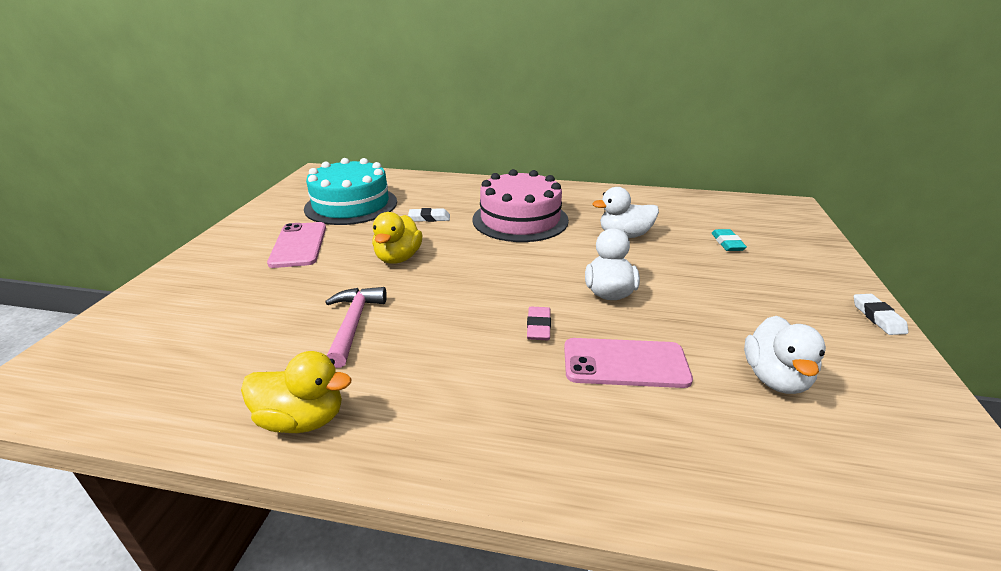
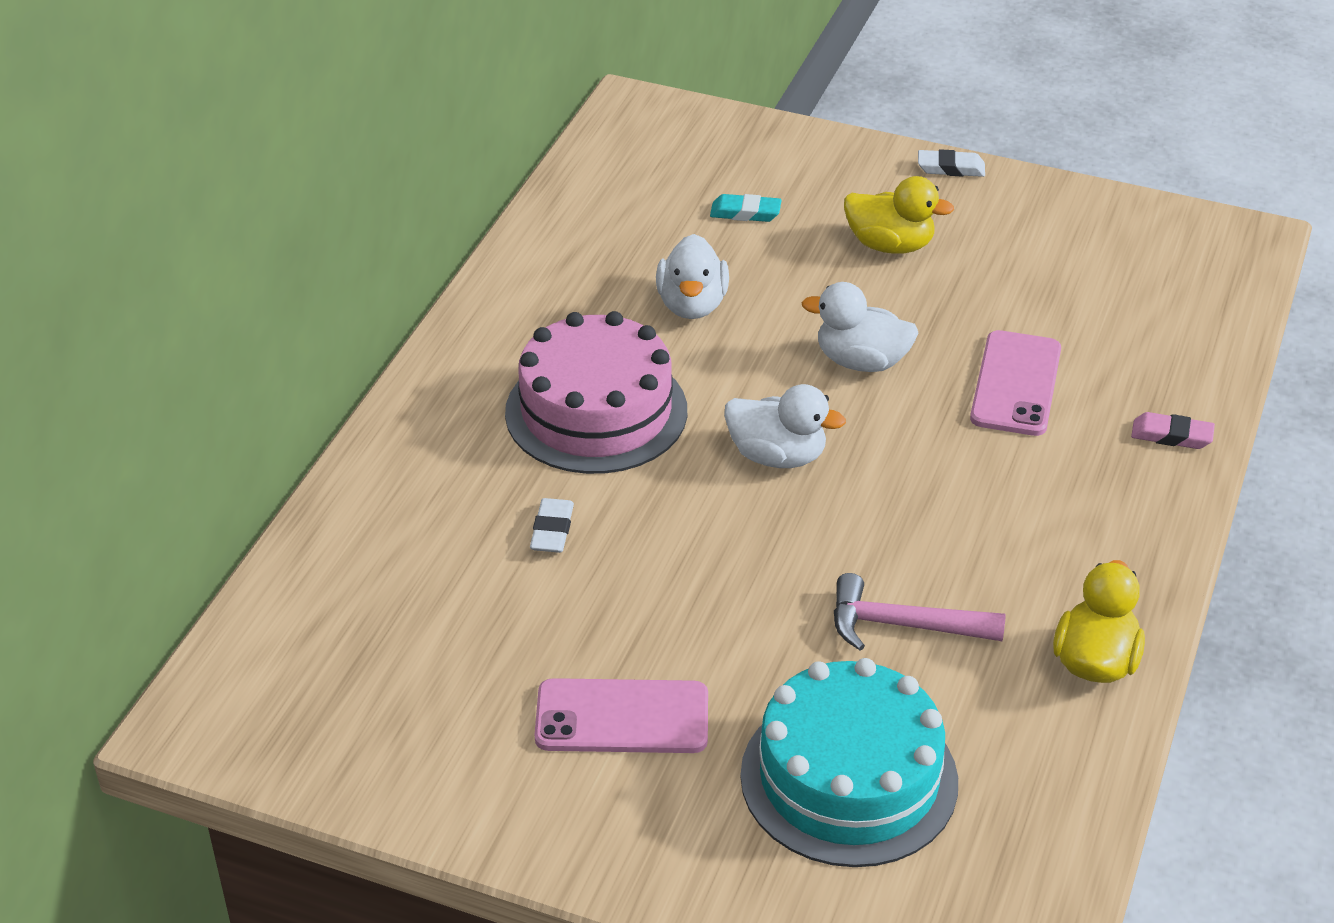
camera: 80 degrees left, 10 degrees up
(351, 205) = (443, 650): turquoise cake -> turquoise cake (849, 778)
(398, 258) = (708, 576): yellow duck -> yellow duck (890, 245)
(538, 327) = (934, 441): pink eraser -> pink eraser (1171, 435)
(775, 378) = (1050, 284): white duck -> white duck (777, 456)

